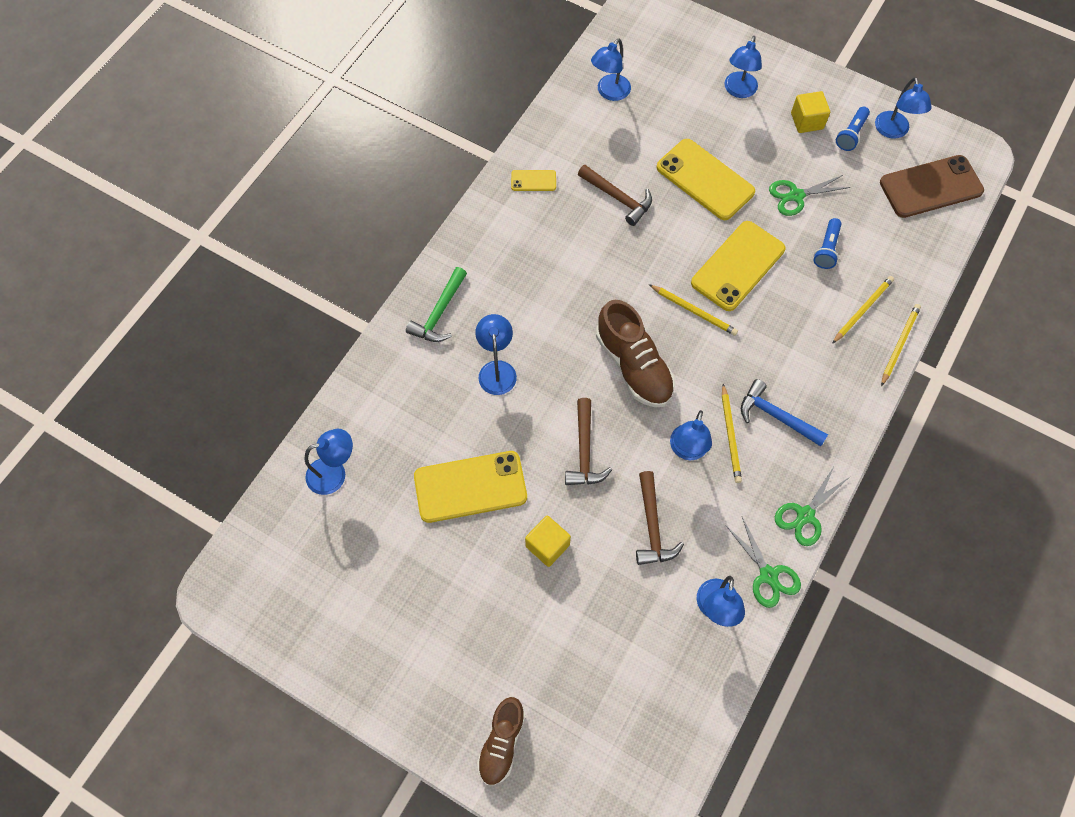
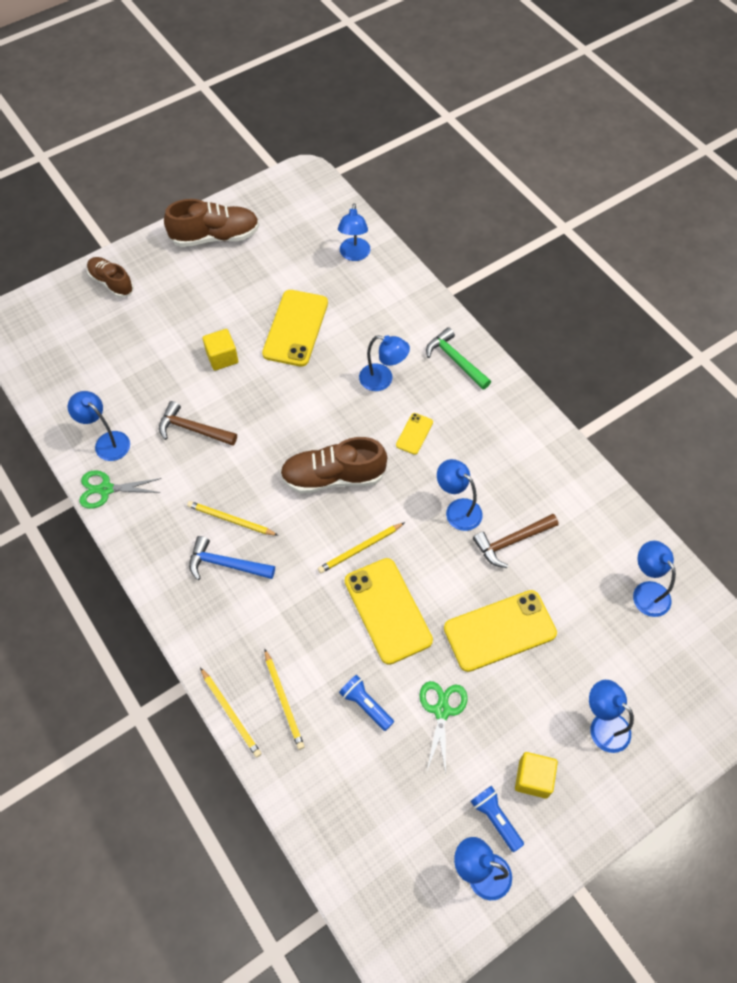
camera: 115 degrees right, 5 degrees down
(371, 652) = (215, 237): none -> brown shoe
(533, 180) = (562, 479): yellow phone -> yellow phone (414, 434)
(584, 451) = (280, 410): brown hammer -> none
(687, 450) = (237, 481): blue lamp -> blue lamp (457, 509)
(776, 416) = (226, 564): blue hammer -> blue hammer turned 135 degrees counterclockwise
(805, 515) = (132, 541): green scissors -> none
(931, 187) = (388, 868): brown phone -> none

